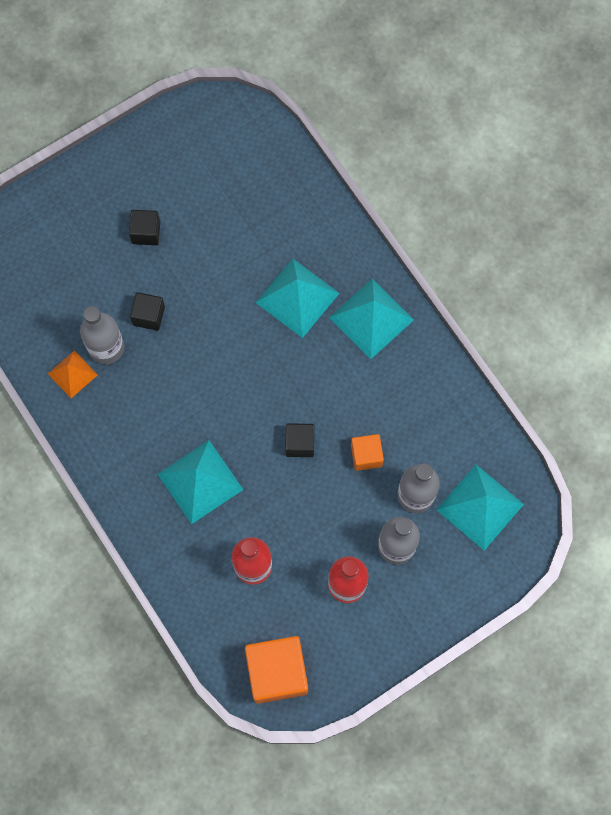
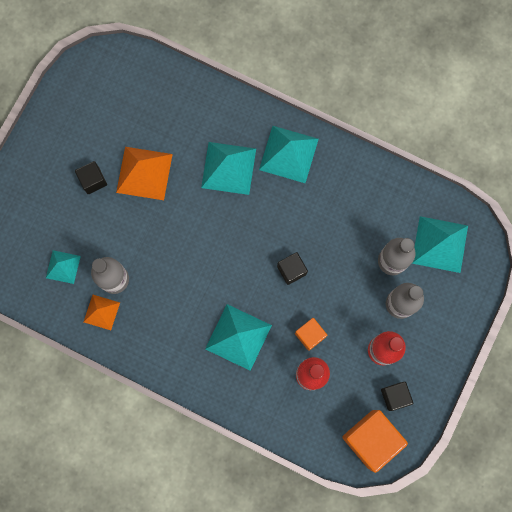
camera: 30 degrees left, 5 degrees up
(61, 305) = (63, 267): none -> turquoise pyramid
(148, 316) = (131, 239): black cube -> black cube (395, 396)
(204, 254) = (144, 173): none -> orange pyramid
(366, 455) = (342, 252): orange cube -> orange cube (310, 335)

